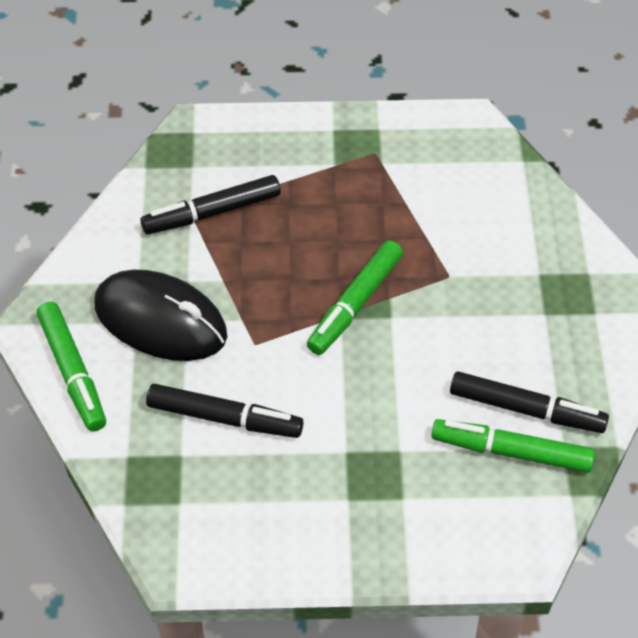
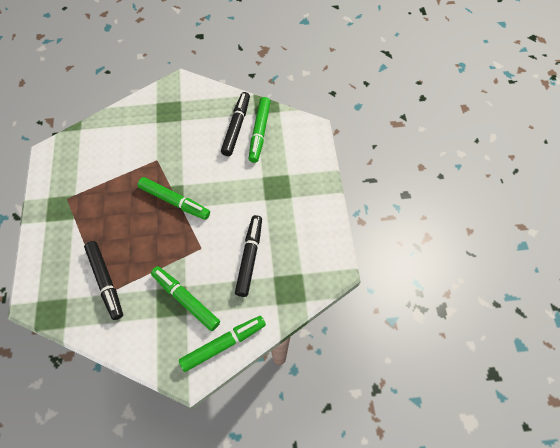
camera: 95 degrees left, 10 degrees up
(160, 320) = (186, 300): black mouse -> green marker

